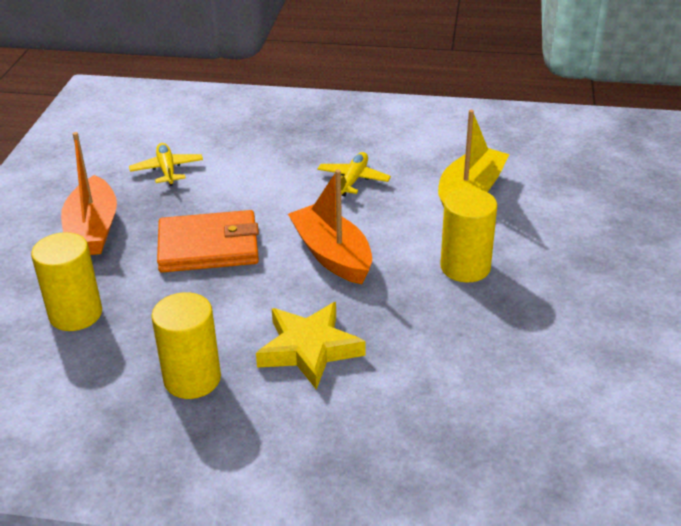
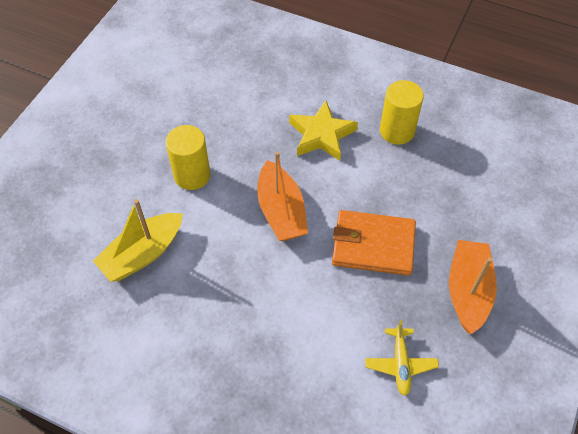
camera: 165 degrees left, 20 degrees up
(75, 314) = (474, 200): yellow cylinder -> none
(353, 180) = (232, 298): yellow plane -> none

